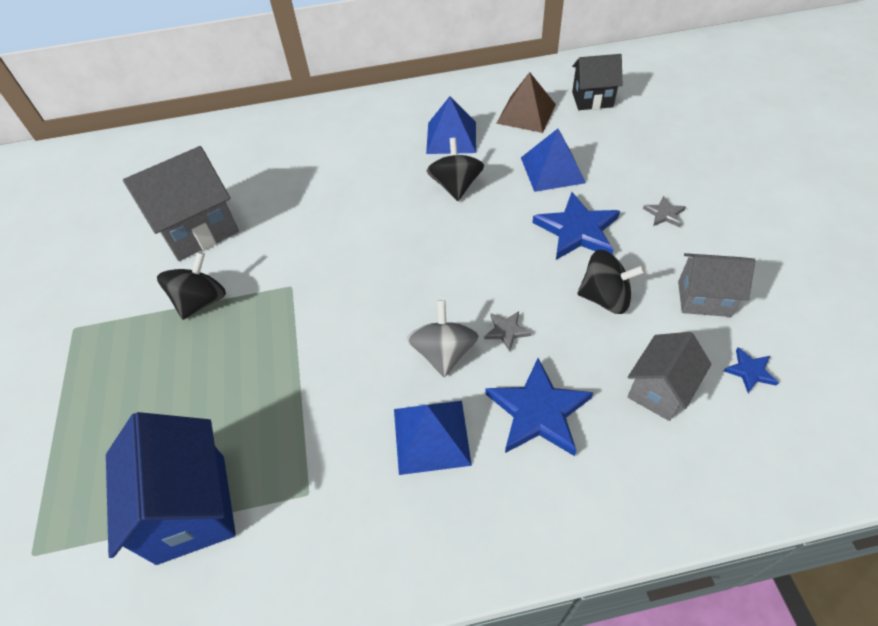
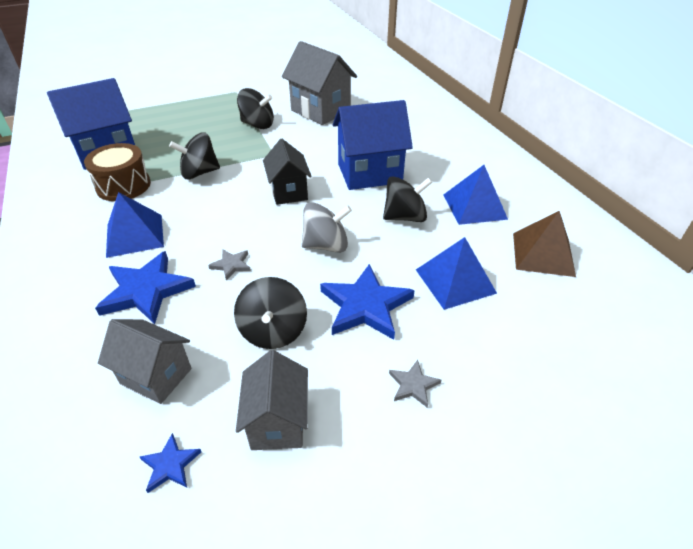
camera: 75 degrees right, 10 degrees down
(306, 369) = (199, 173): none -> black spinning top
(306, 466) = (123, 186): none -> brown drum
(369, 201) = (369, 173): none -> blue house
(444, 353) = (210, 232): grey spinning top -> grey spinning top (326, 245)
(592, 99) = (607, 310): black house -> black house (289, 192)

